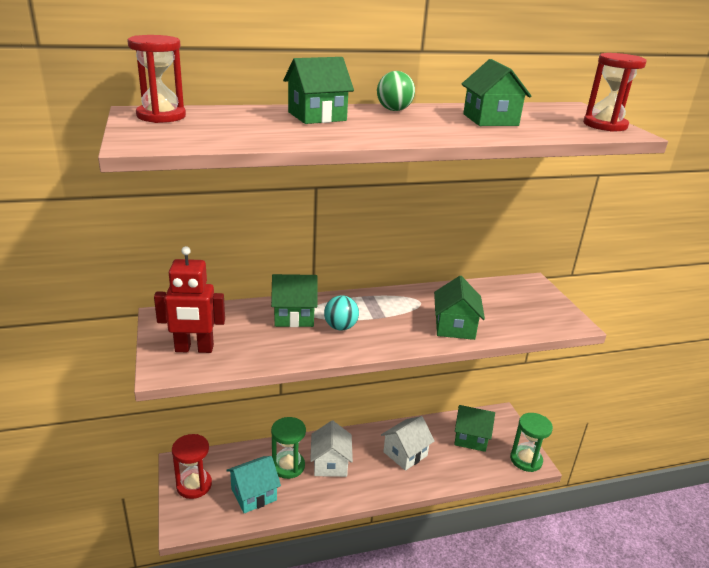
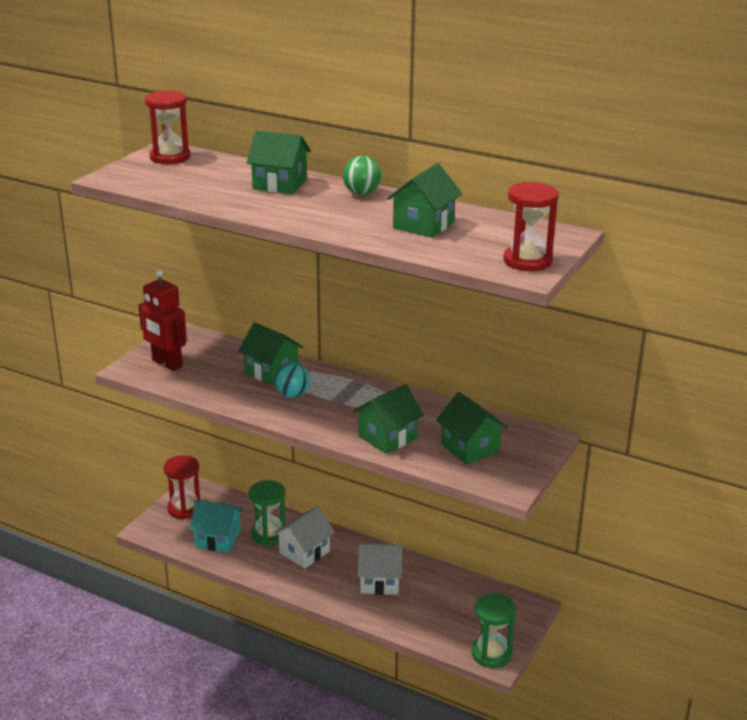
camera: 45 degrees right, 0 degrees up
(471, 438) = (463, 606): green house -> green house (470, 448)

